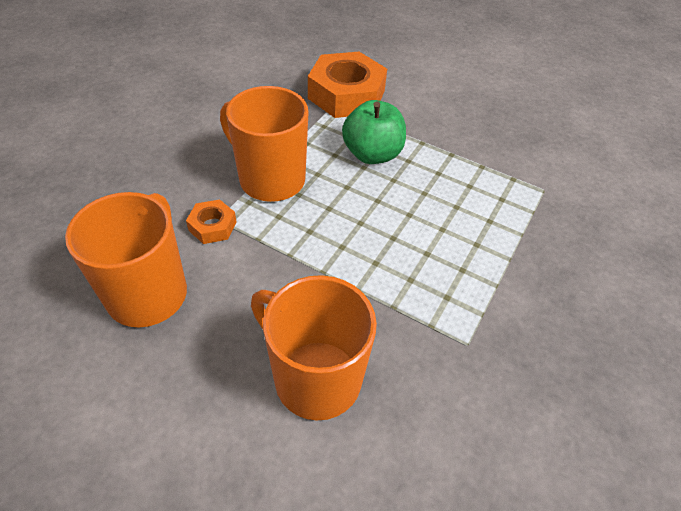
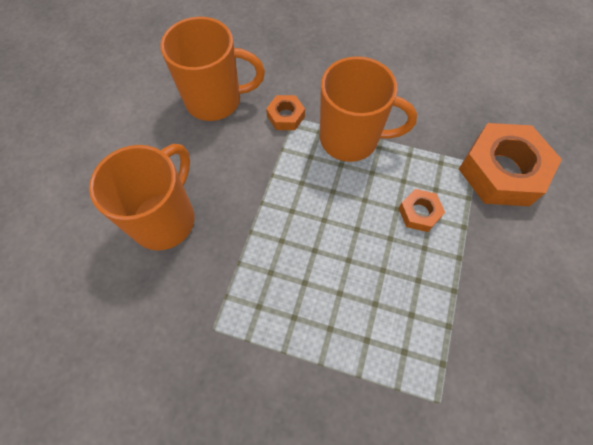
camera: 80 degrees right, 15 degrees up
(270, 179) = (351, 139): orange mug -> orange mug turned 75 degrees clockwise
(372, 154) = (419, 213): green apple -> orange nut

